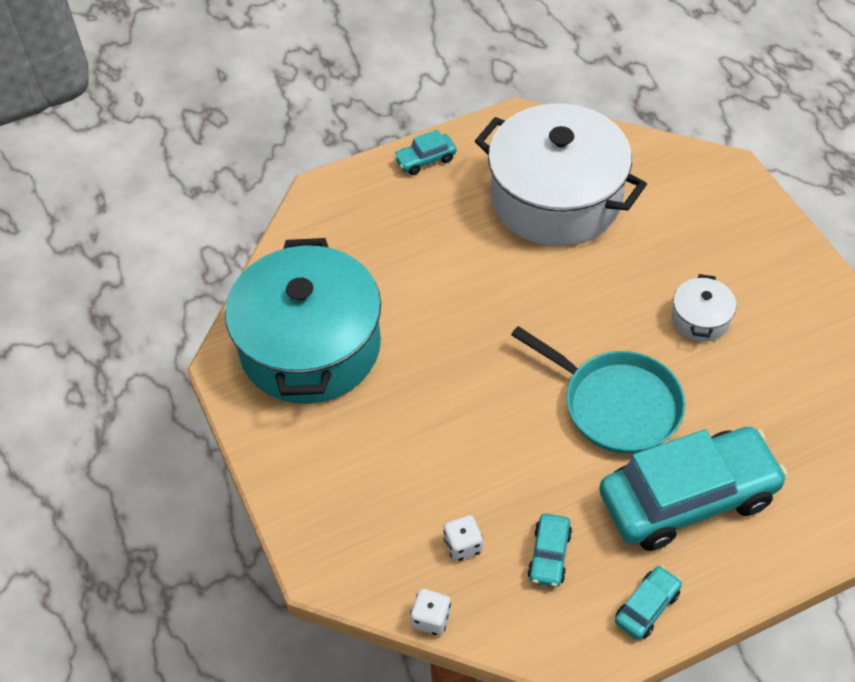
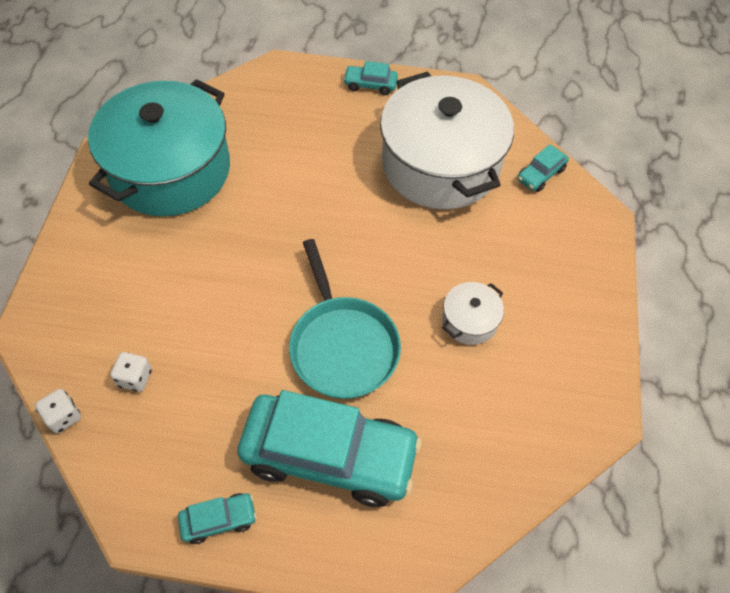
camera: 30 degrees right, 5 degrees up
(549, 555) = (186, 428): turquoise car -> turquoise car (540, 174)

